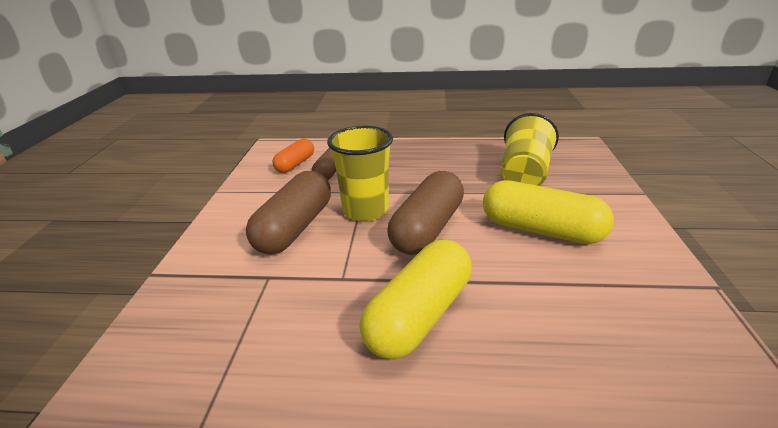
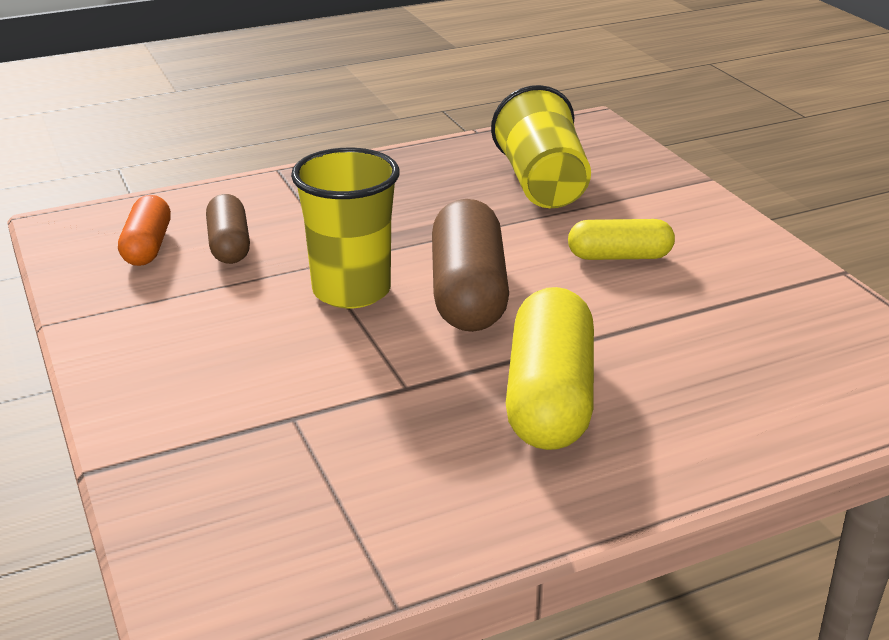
camera: 30 degrees left, 0 degrees up
(295, 228) = (261, 343): brown capsule -> none
(541, 230) = (619, 256): yellow capsule -> yellow capsule, size x0.59

